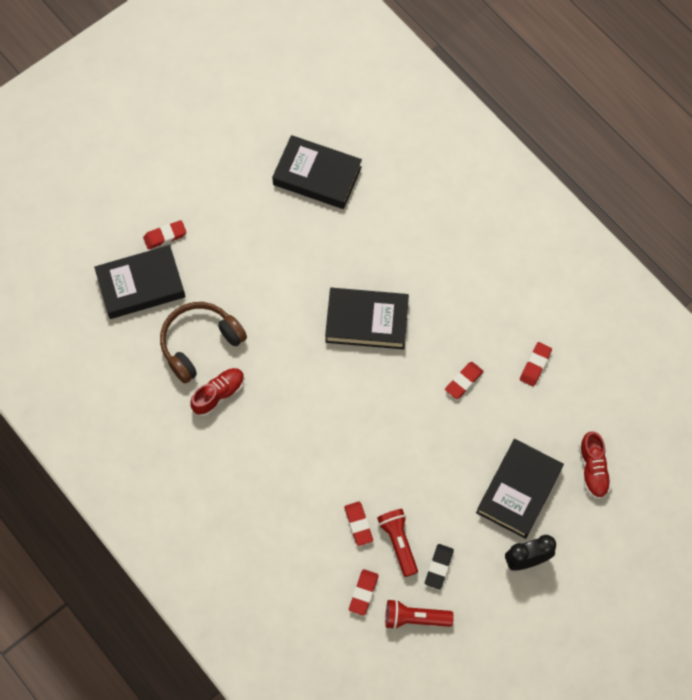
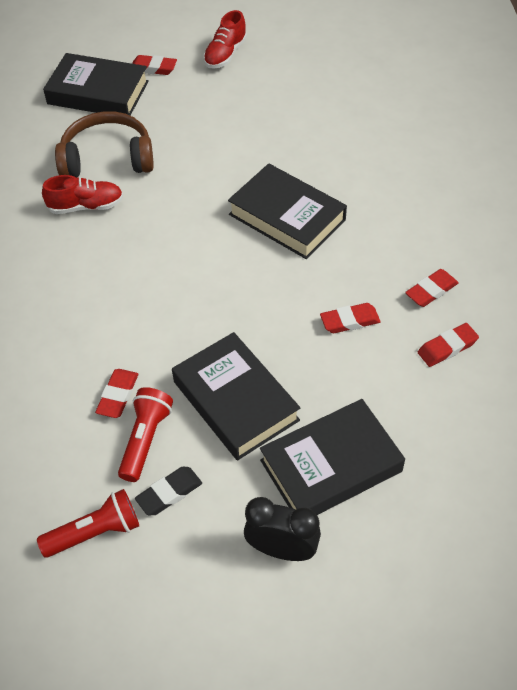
camera: 35 degrees right, 15 degrees down
(317, 176) = (335, 84): black book -> black book (235, 401)
(363, 593) = (62, 469): red eraser -> red eraser (431, 291)
(415, 618) = (95, 532): red flashlight -> red flashlight turned 120 degrees clockwise
(593, 469) = (443, 495): red shoe -> red shoe (225, 54)

